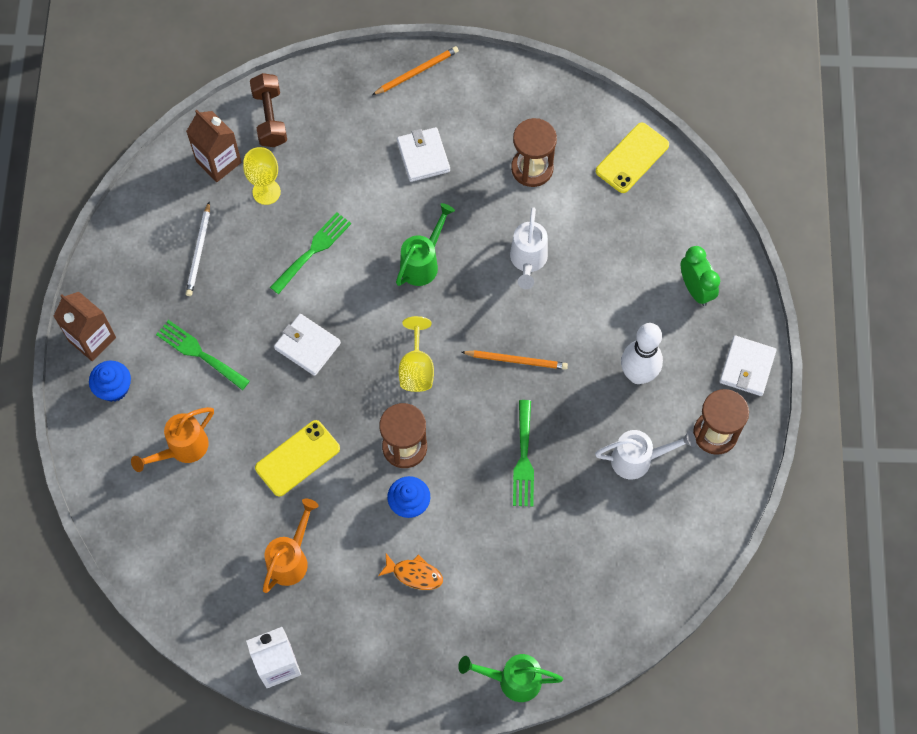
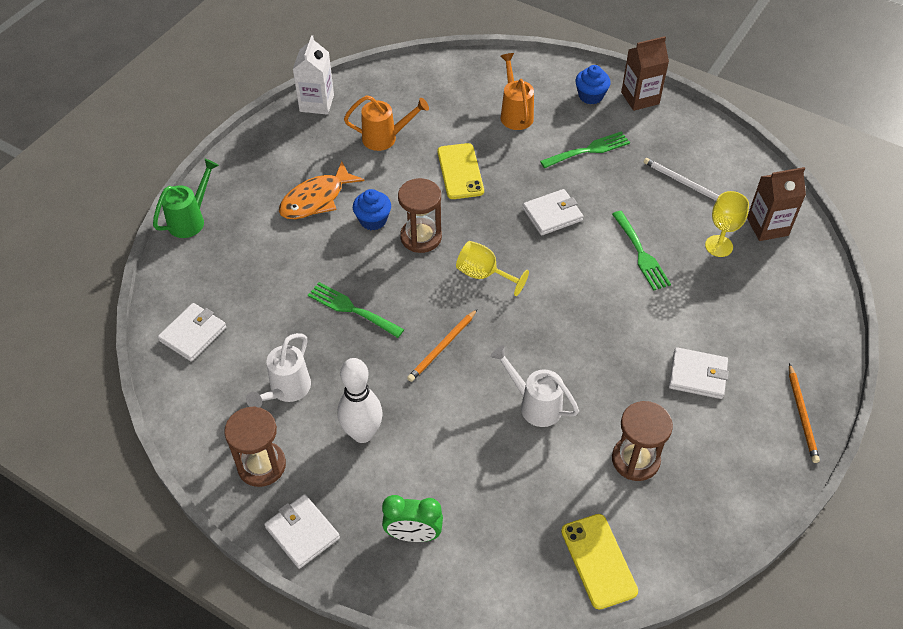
camera: 120 degrees right, 15 degrees down
(270, 118) = (798, 279): brown dumbbell -> none
(291, 558) = (385, 138): orange watering can -> orange watering can turned 60 degrees counterclockwise
(414, 574) = (316, 199): orange fish -> orange fish, size x1.64
(423, 262) = (582, 324): green watering can -> none
(635, 578) = (193, 334): none -> white wallet

